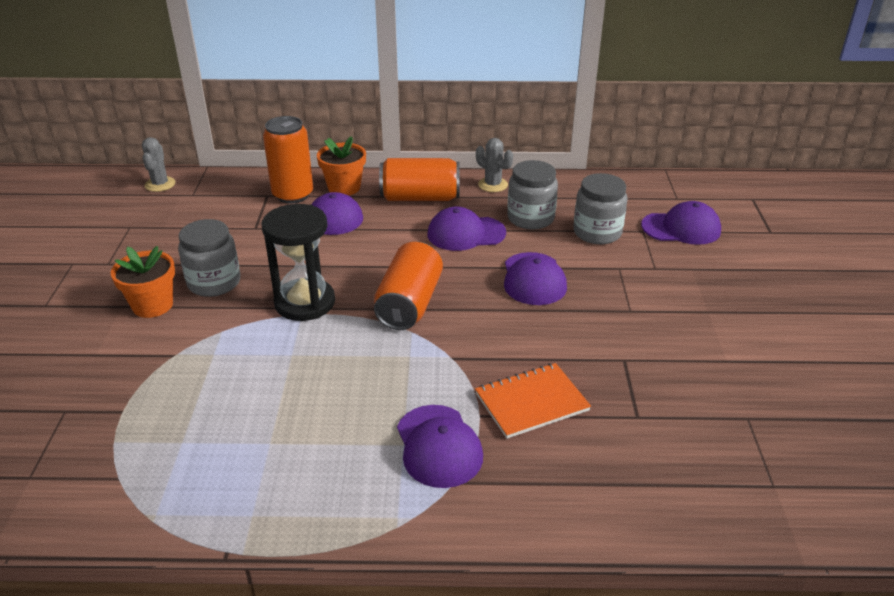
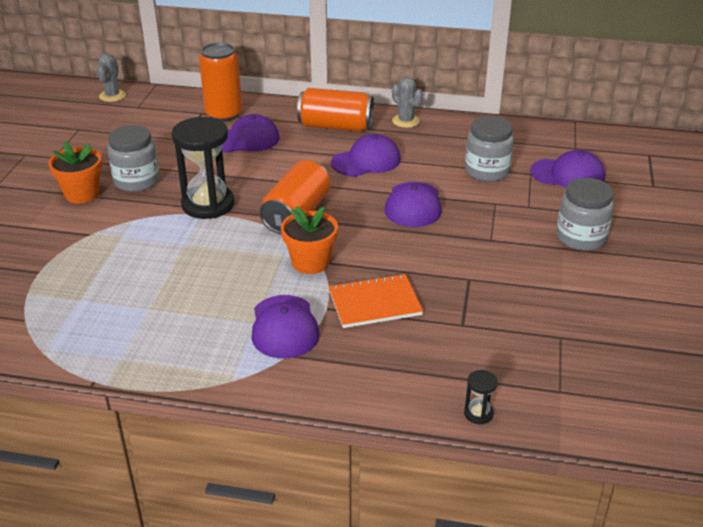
camera: 10 degrees right, 0 degrees up
(344, 188) = (270, 112): orange flower pot -> orange flower pot (310, 262)
(466, 233) = (366, 161): purple cap -> purple cap turned 150 degrees clockwise
(530, 218) = (430, 153): grey jar -> grey jar (580, 238)
(696, 528) = (478, 413): none -> black hourglass

